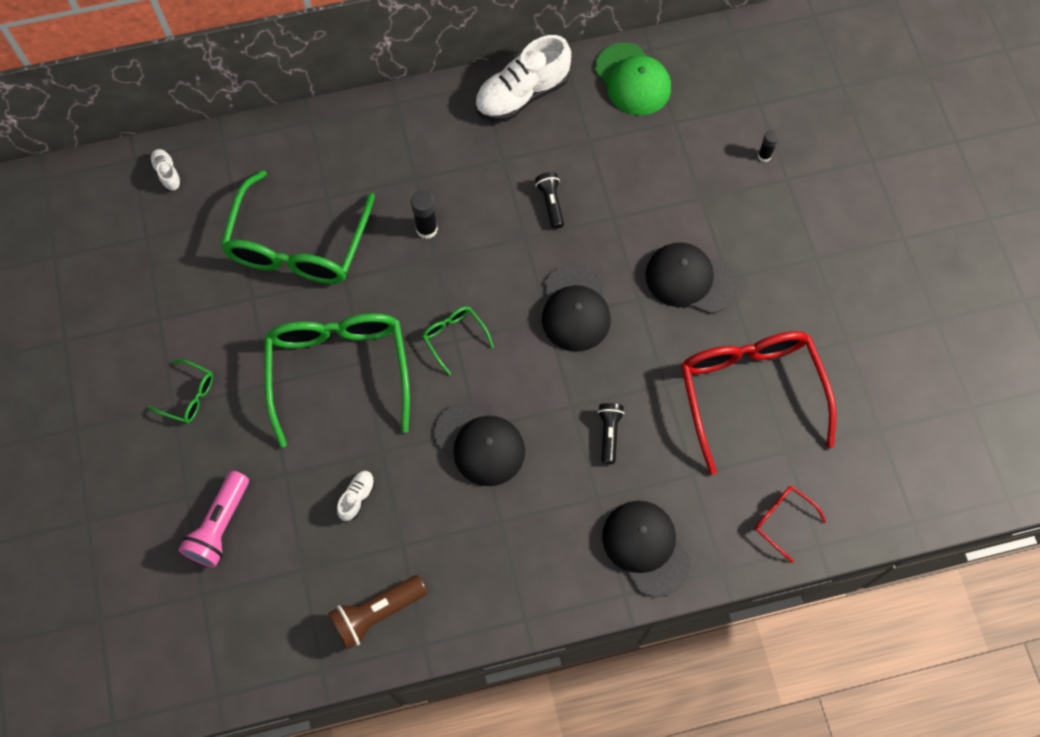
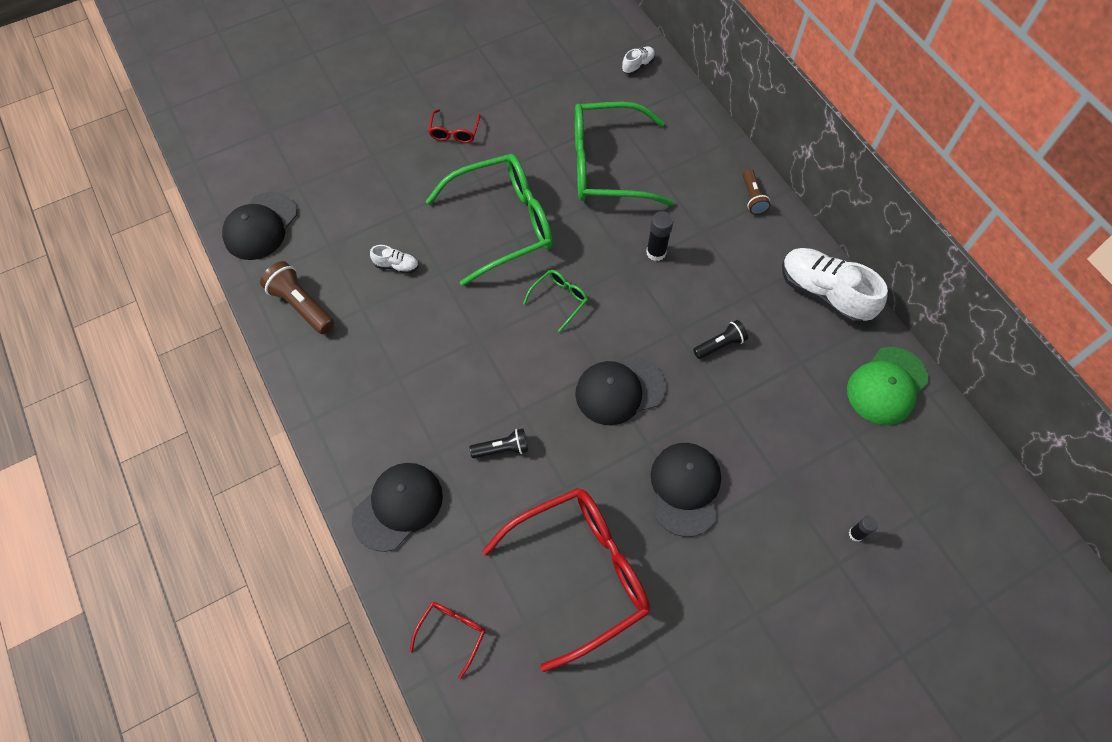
camera: 75 degrees right, 5 degrees down
(189, 396) = (454, 132): green glasses -> red glasses
(220, 525) = (354, 181): pink flashlight -> none
(390, 119) = (752, 198): none -> brown flashlight
(480, 443) = (466, 344): black cap -> black cap (260, 226)

